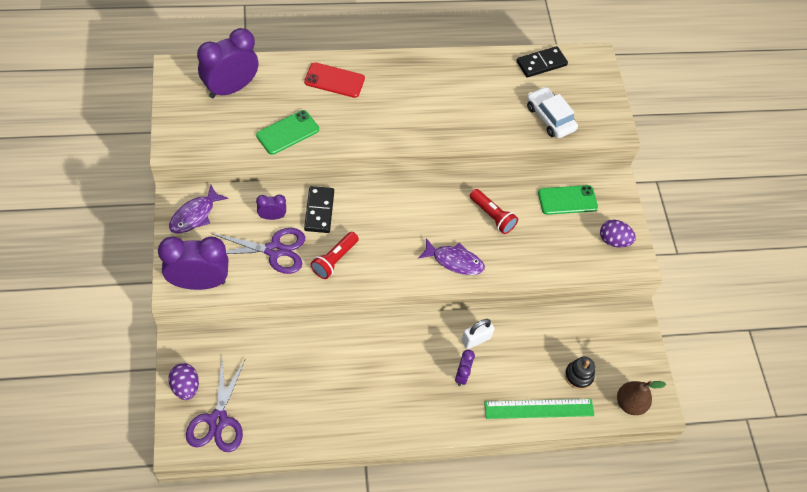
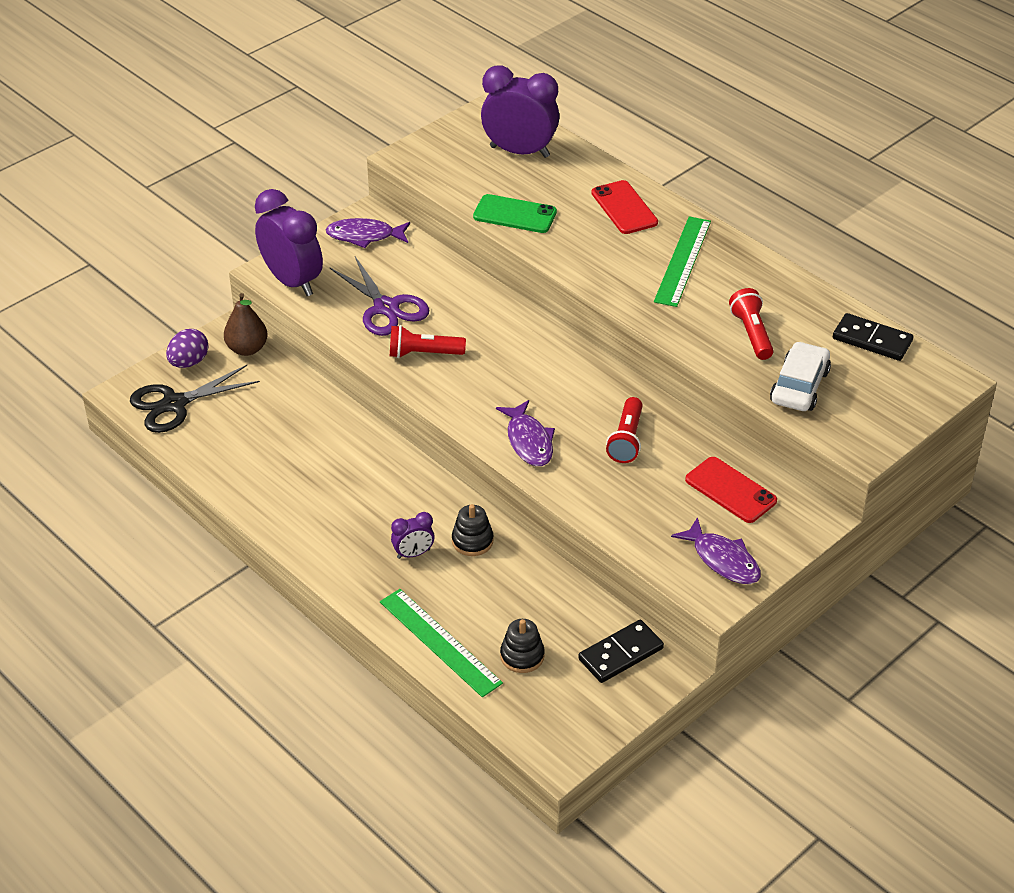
camera: 60 degrees right, 15 degrees down
(218, 420) = (174, 404): purple scissors -> black scissors
(272, 216) = (424, 284): purple clock -> none
(319, 211) = (470, 311): black domino -> black domino (621, 654)
(406, 89) = (683, 261): none -> green ruler
(476, 339) = (472, 541): white padlock -> black stacking toy
(492, 106) = (751, 333): none -> red flashlight
(567, 200) = (730, 490): green phone -> red phone
(613, 240) = (723, 560): purple egg -> purple fish
(630, 403) = (535, 724): brown pear -> brown pear (247, 349)

